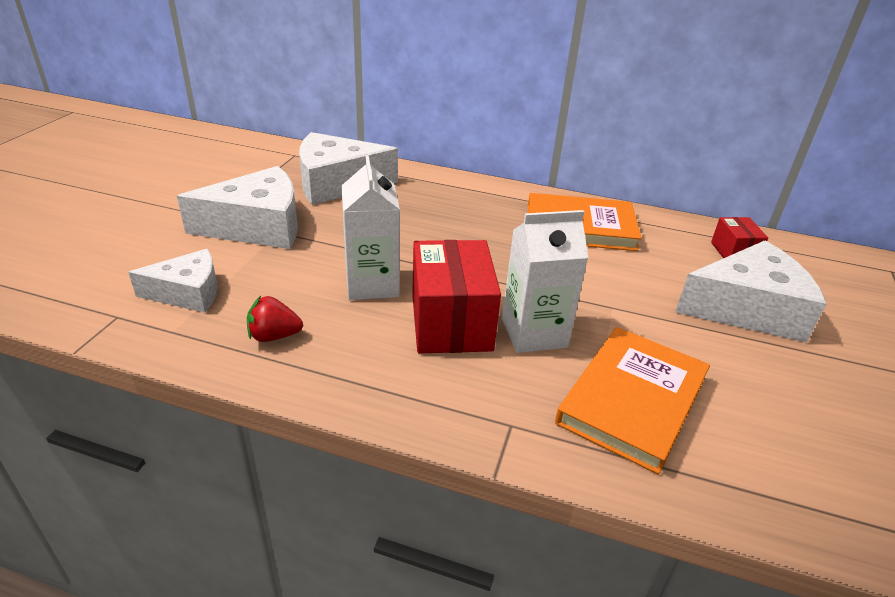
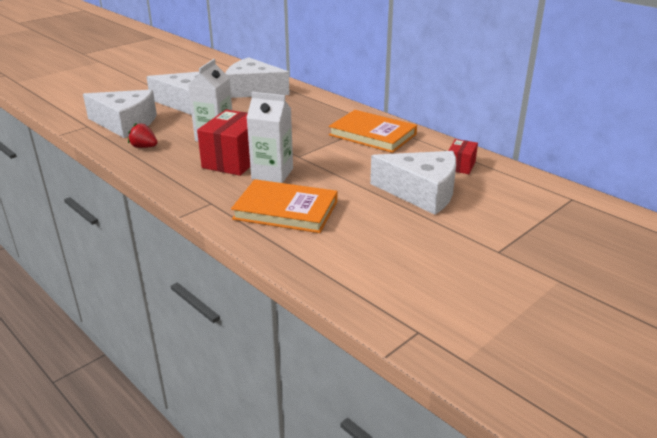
camera: 30 degrees right, 5 degrees down
(188, 293) = (125, 123): white cheese -> white cheese, size x1.62
(632, 400) = (285, 210): orange book -> orange book turned 45 degrees clockwise

